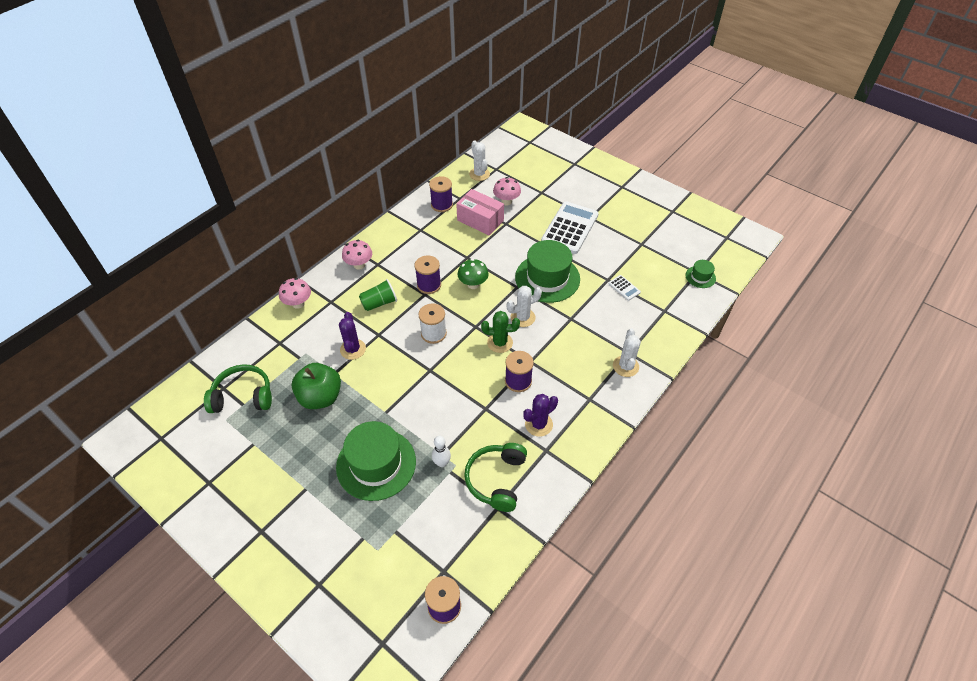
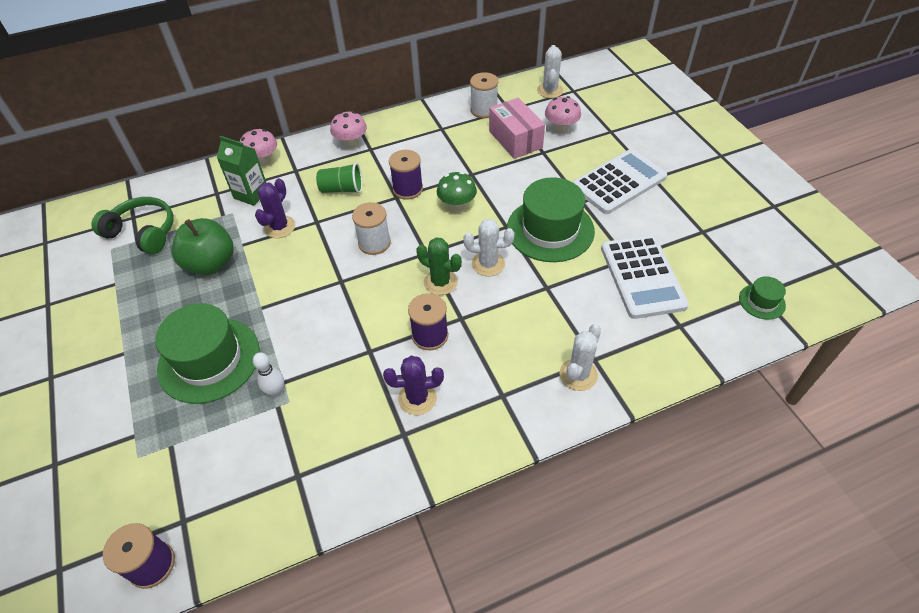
camera: 30 degrees right, 0 degrees up
(309, 333) = (251, 194): none -> green carton
(442, 205) = (484, 110): purple spool -> white spool
(496, 480) = (320, 442): green headphones -> none
(624, 288) = (642, 276): white calculator -> white calculator, size x2.33

